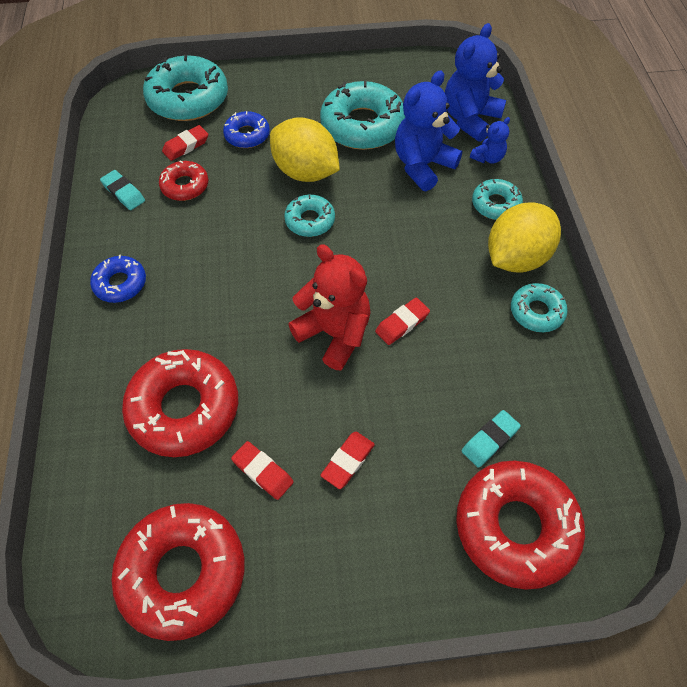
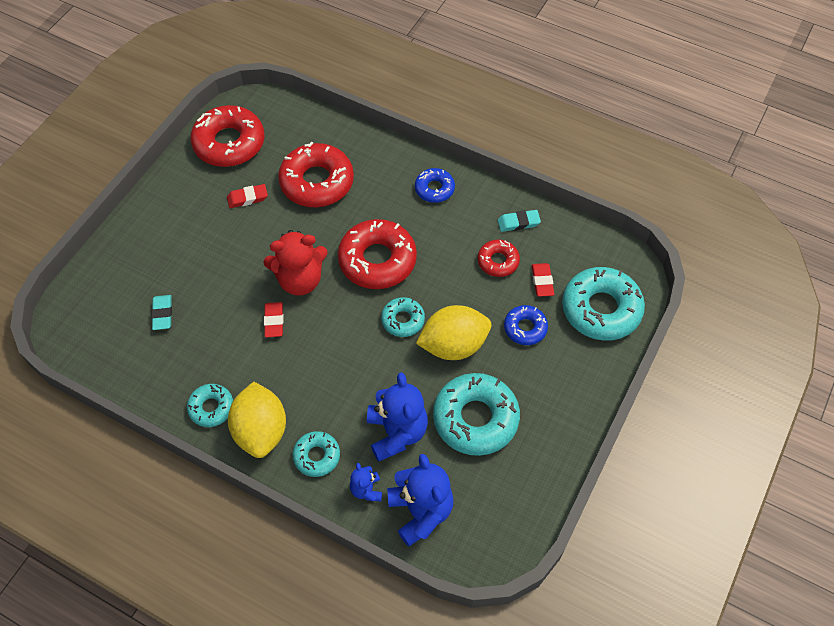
camera: 125 degrees right, 0 degrees up
(348, 461) = (217, 238): red eraser -> none
(515, 526) = (112, 291): red donut -> red donut (377, 260)

